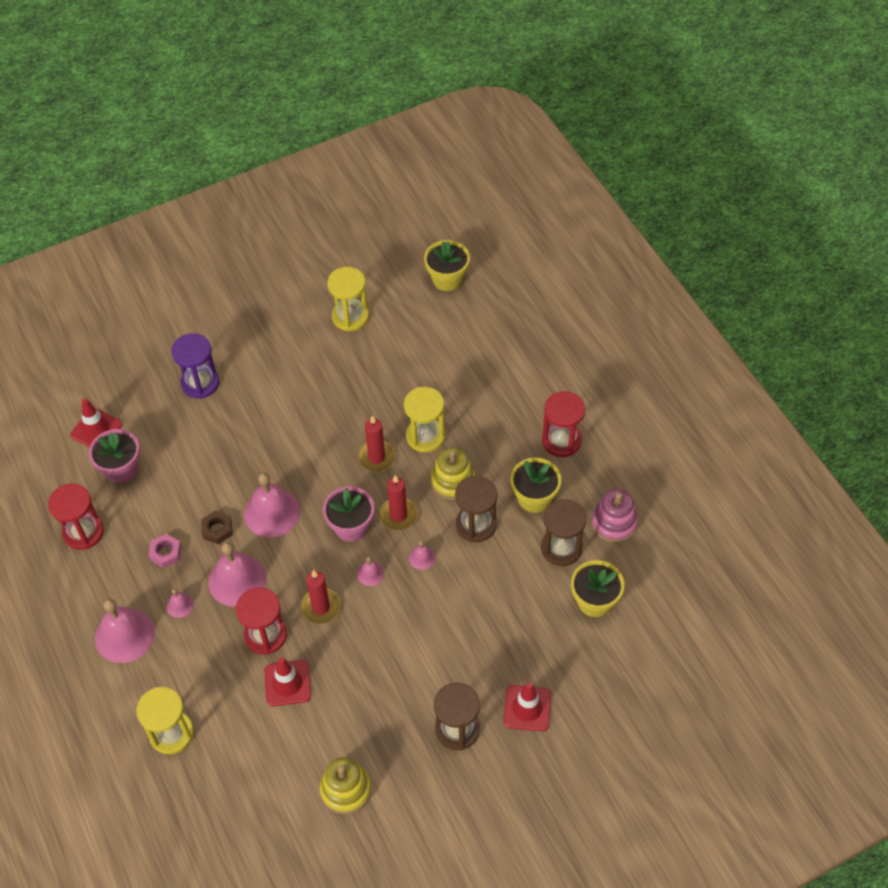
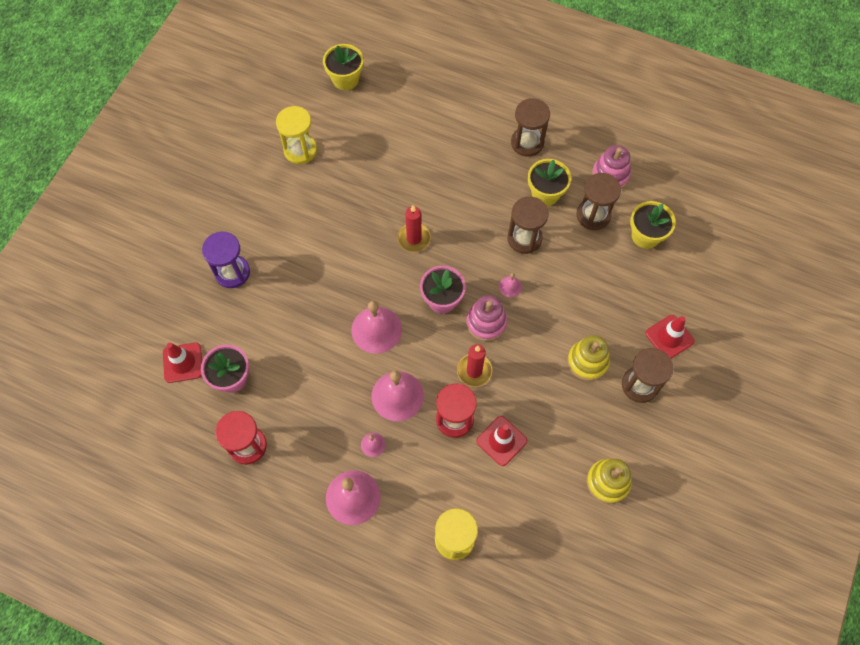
camera: 40 degrees left, 10 degrees up
(166, 553) = (326, 415): pink nut -> none
(217, 529) = (348, 370): brown nut -> none
(370, 574) = (486, 323): pink bell -> pink stacking toy
(398, 515) = (467, 268): red candle -> none
(425, 436) = (434, 201): yellow hourglass -> none
(453, 481) = (482, 219): yellow stacking toy -> yellow stacking toy (587, 362)
(561, 441) = (527, 143): red hourglass -> brown hourglass

